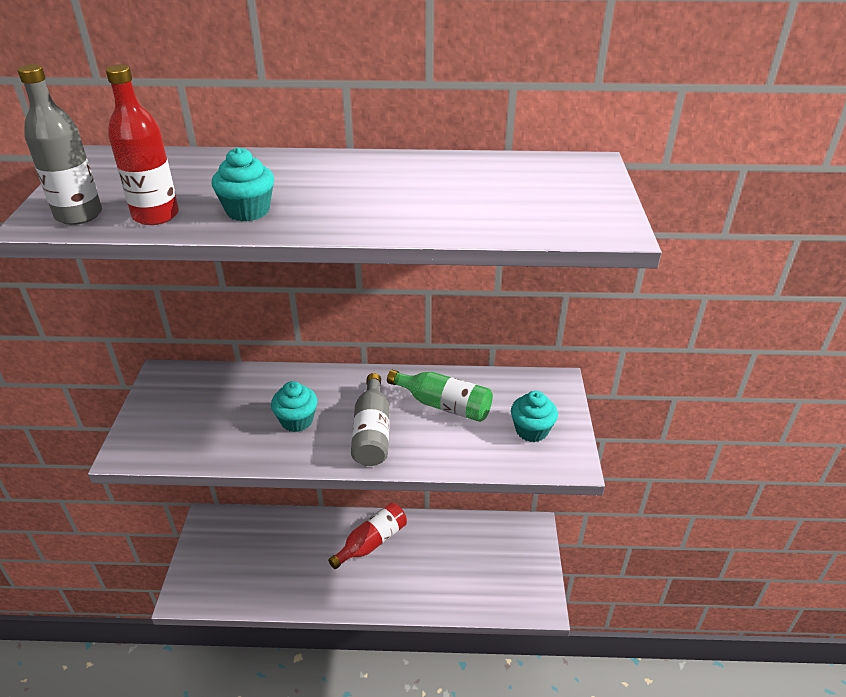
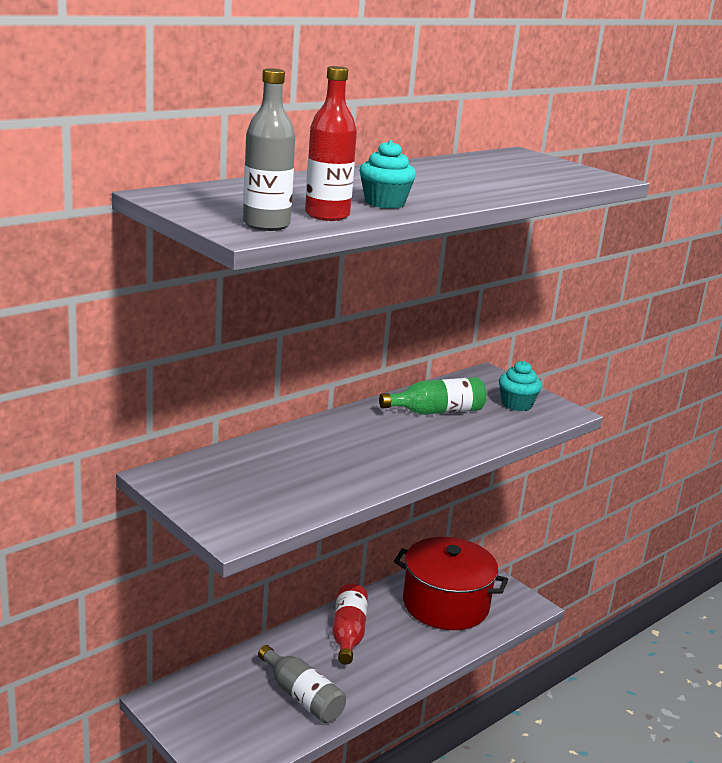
camera: 45 degrees left, 15 degrees down
(297, 420) = (344, 459): turquoise cupcake -> none
(372, 432) = (414, 445): grey bottle -> grey bottle (302, 696)
(472, 561) = (445, 604): none -> red pot

